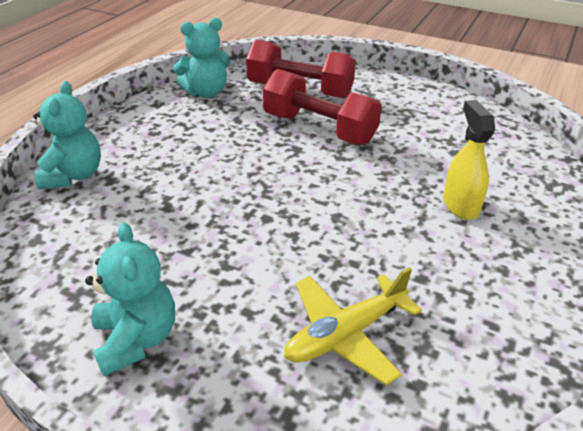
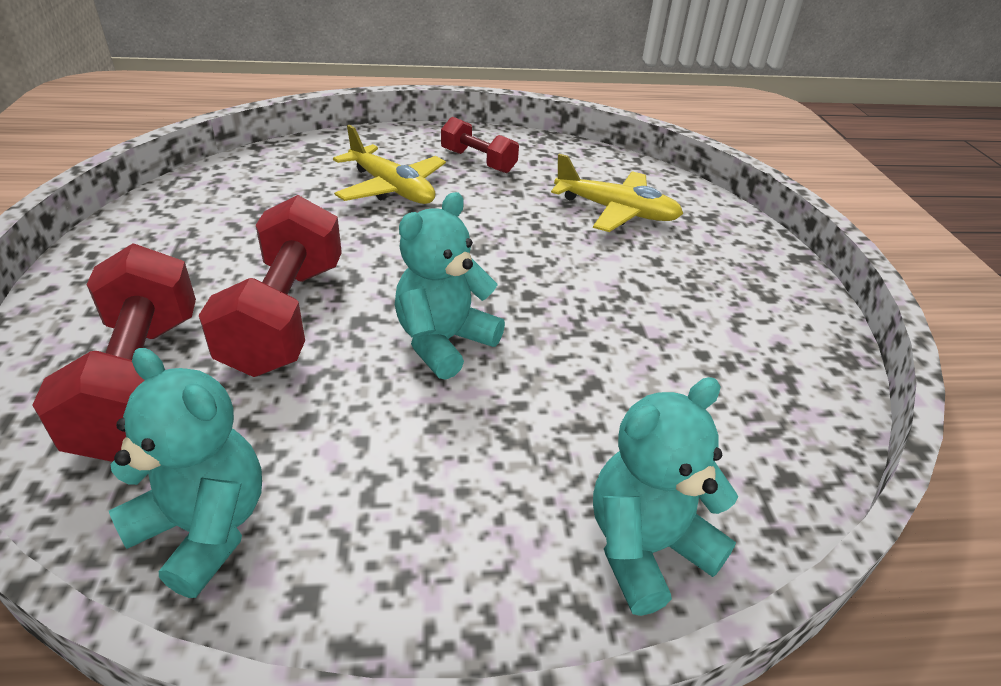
camera: 125 degrees left, 0 degrees up
(137, 339) = (760, 307): turquoise teddy bear -> turquoise teddy bear (444, 342)
(460, 205) = (391, 188): yellow spray bottle -> yellow plane
(503, 278) = (478, 161): none -> red dumbbell

